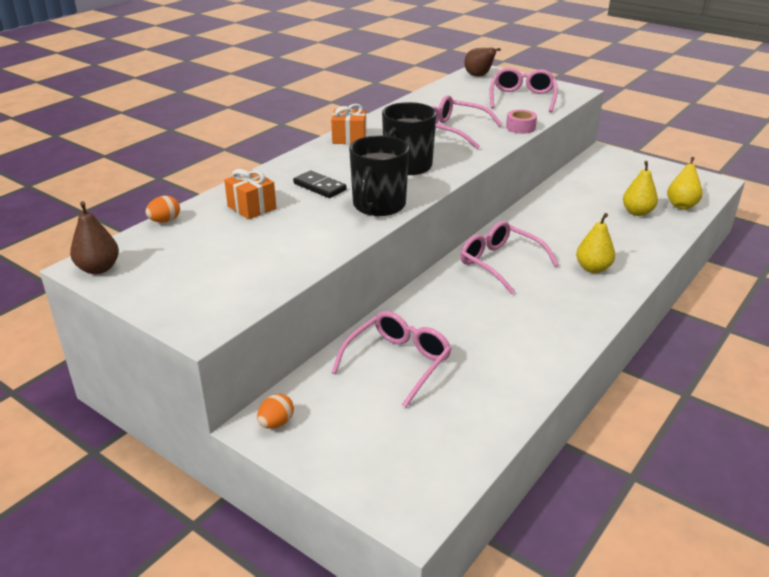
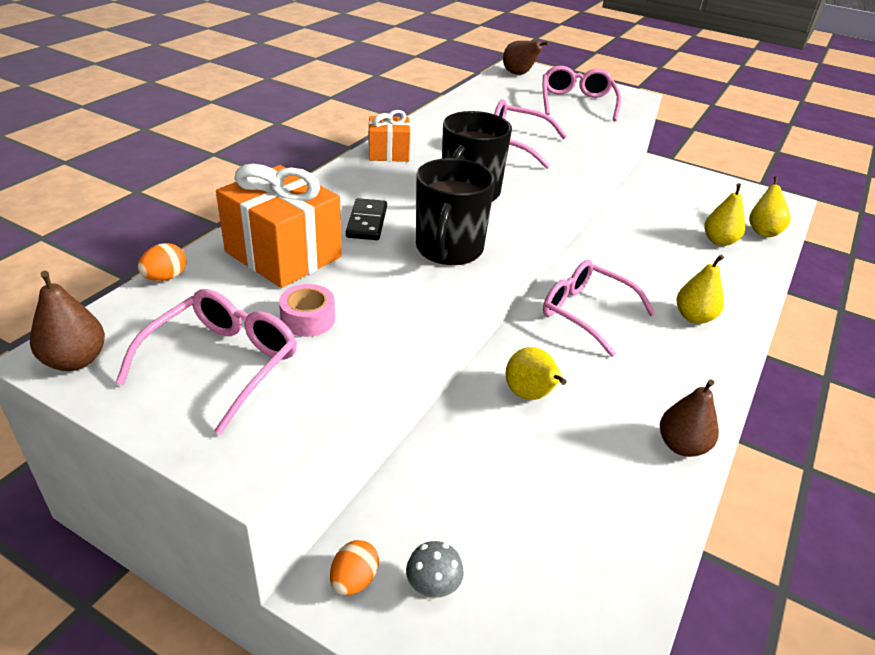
camera: 10 degrees left, 5 degrees up
(252, 207) = (283, 254): orange gift -> orange gift, size x1.74
(320, 187) = (367, 222): black domino -> black domino turned 60 degrees clockwise
(331, 431) = (432, 588): none -> grey mushroom
(398, 362) = (497, 467): pink glasses -> pink glasses (222, 363)
(436, 318) = (530, 395): none -> yellow pear
(520, 127) = (587, 140): pink tape -> pink tape (308, 319)
(550, 355) = (681, 446): none -> brown pear

